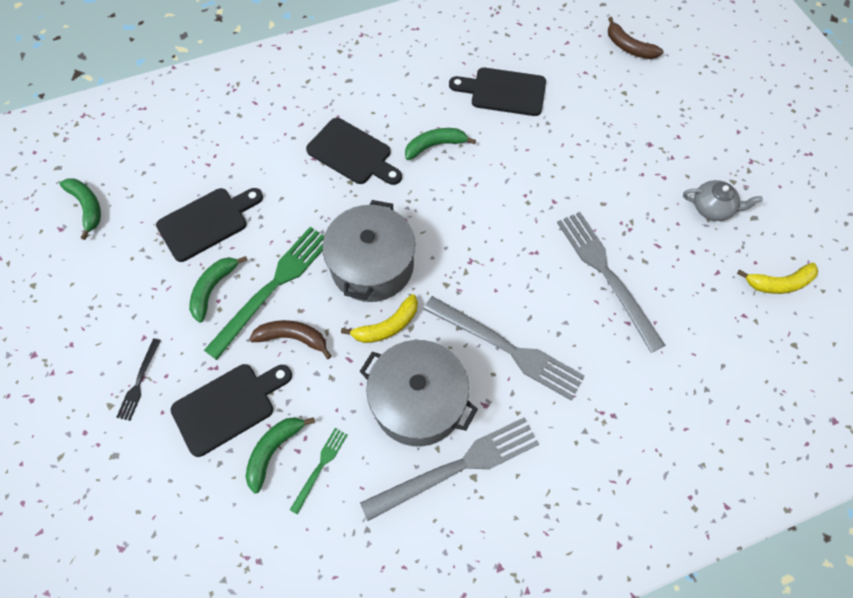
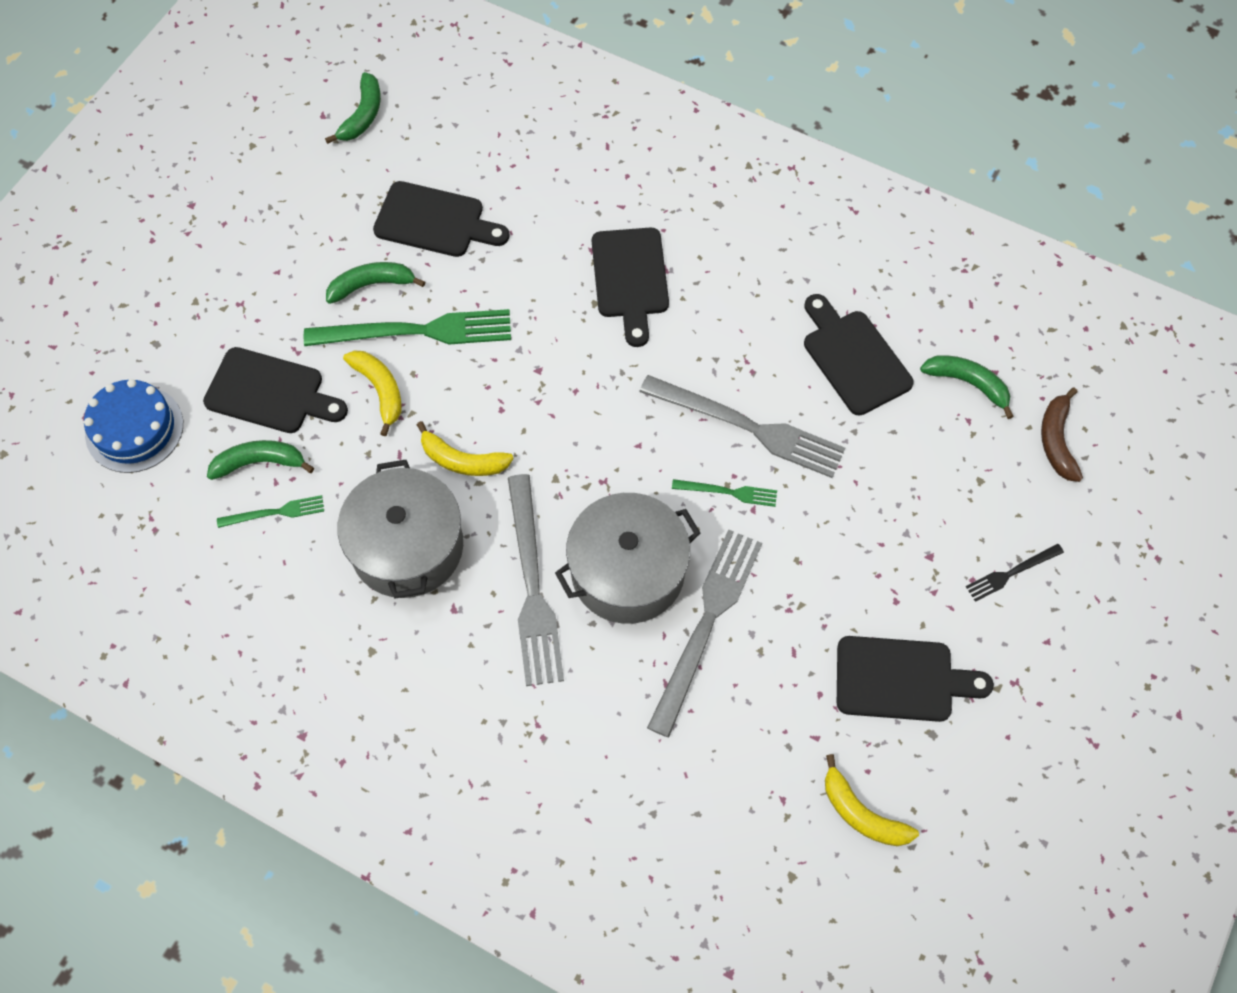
camera: 50 degrees right, 0 degrees up
(139, 382) = (234, 305): black fork -> black fork (1011, 573)
(166, 519) = (134, 429): none -> blue cake
(293, 338) = (380, 391): brown banana -> yellow banana
(372, 265) = (516, 396): grey pot -> grey pot (627, 571)
(435, 146) = (714, 346): green banana -> green banana (968, 384)
(457, 467) = (369, 629): grey fork -> grey fork (748, 427)
(533, 205) = (728, 492): none -> green fork
(712, 208) = (901, 679): grey teapot -> black cutting board

